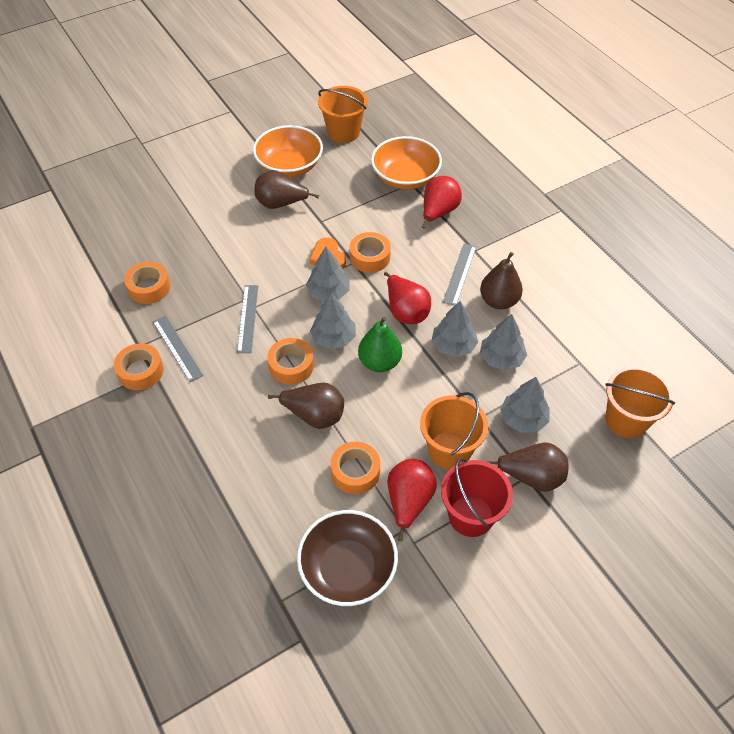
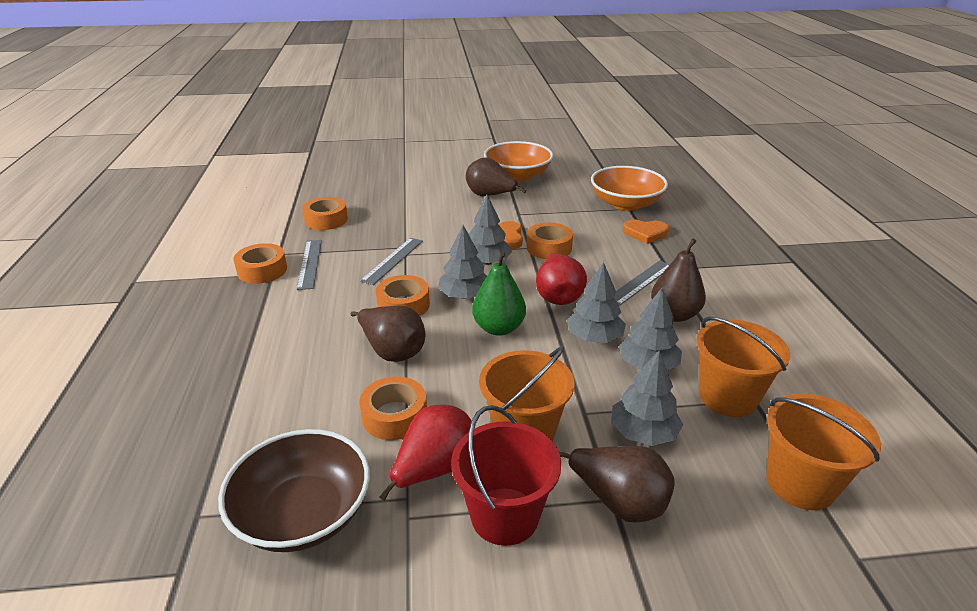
camera: 25 degrees right, 20 degrees down
(343, 132) = (584, 166): orange bucket -> orange bucket (728, 397)
(438, 212) = (645, 233): red pear -> orange heart

